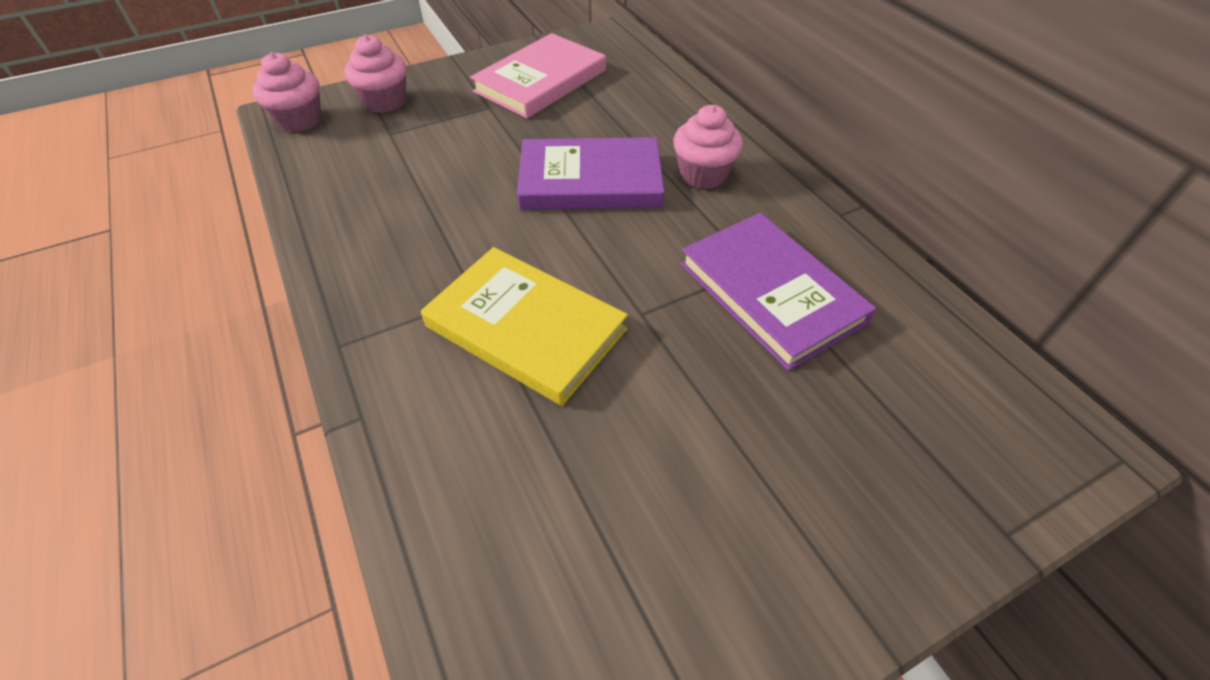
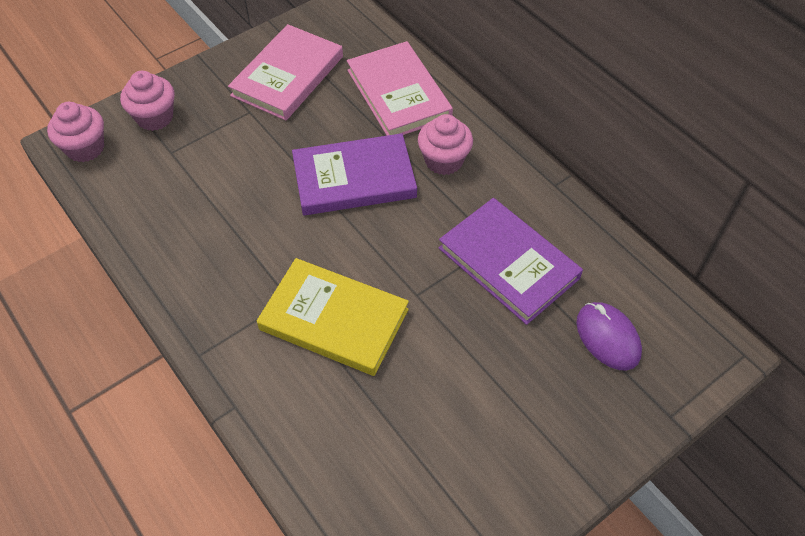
camera: 10 degrees left, 5 degrees up
(661, 108) = (398, 94): none -> pink book
(907, 404) = (608, 337): none -> purple mouse

